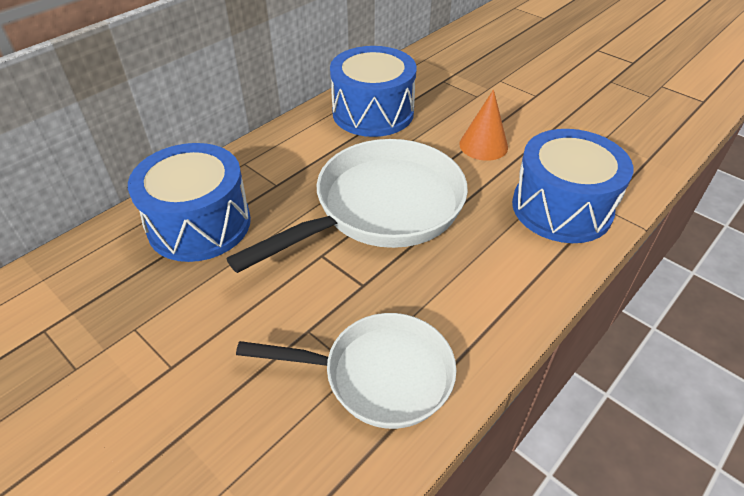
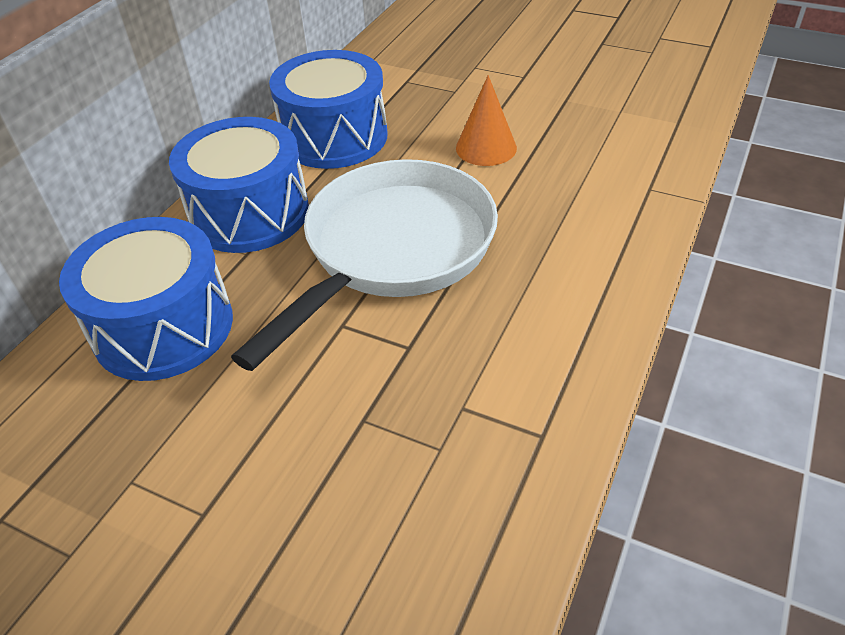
camera: 15 degrees left, 0 degrees up
(379, 375) = (472, 447): white pan -> none
(561, 208) = (604, 200): blue drum -> blue drum (249, 213)

